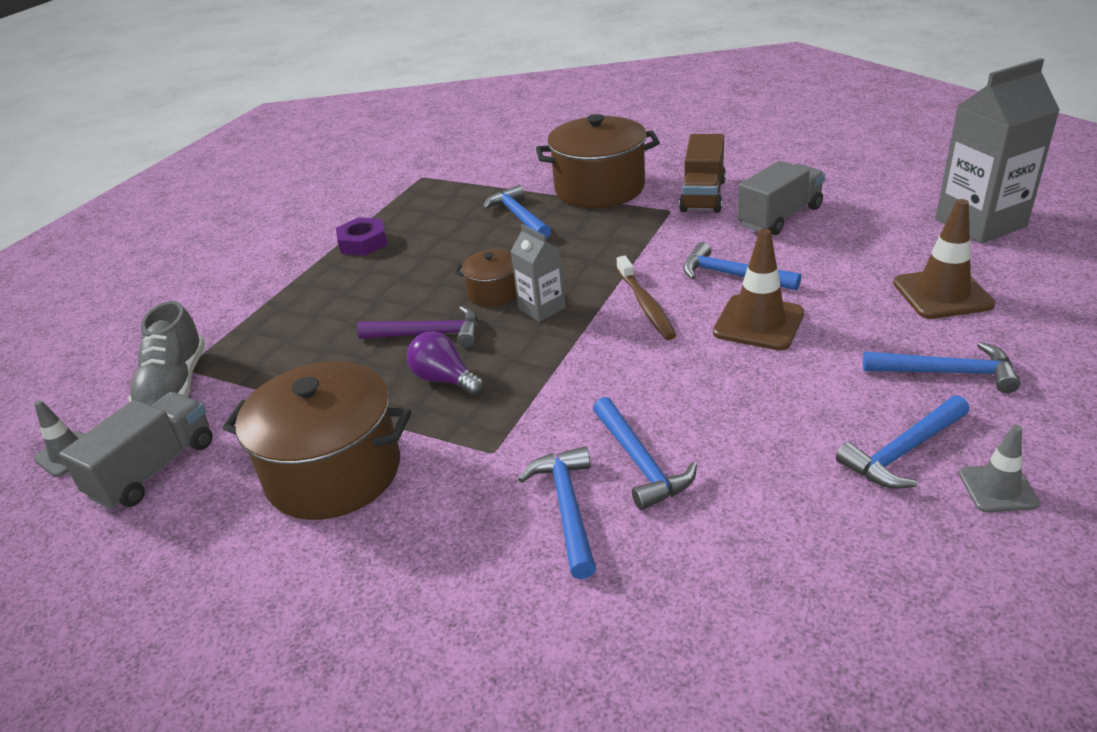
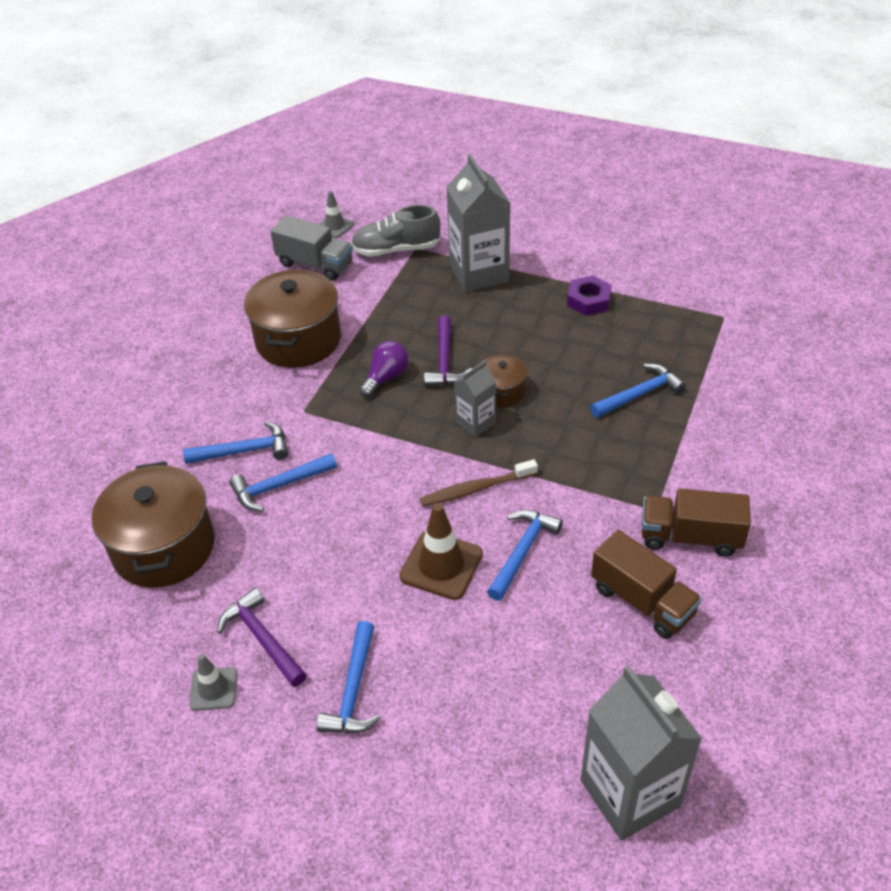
camera: 85 degrees right, 10 degrees up
(272, 315) = (479, 273): none -> grey carton
(599, 188) = (704, 451): brown pot -> brown pot (164, 547)
(779, 217) = (642, 601): grey truck -> brown truck
(903, 452) = (262, 638): blue hammer -> purple hammer
(942, 294) = (479, 717): brown traffic cone -> none

